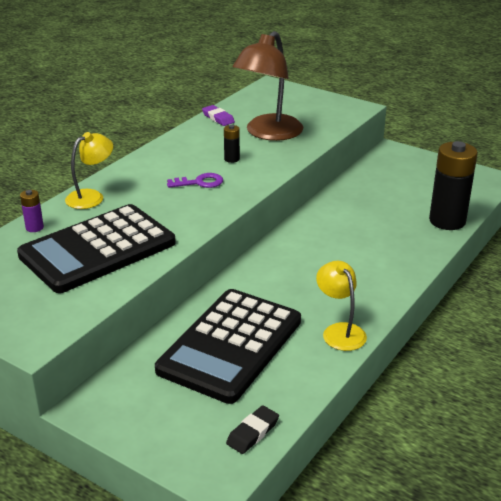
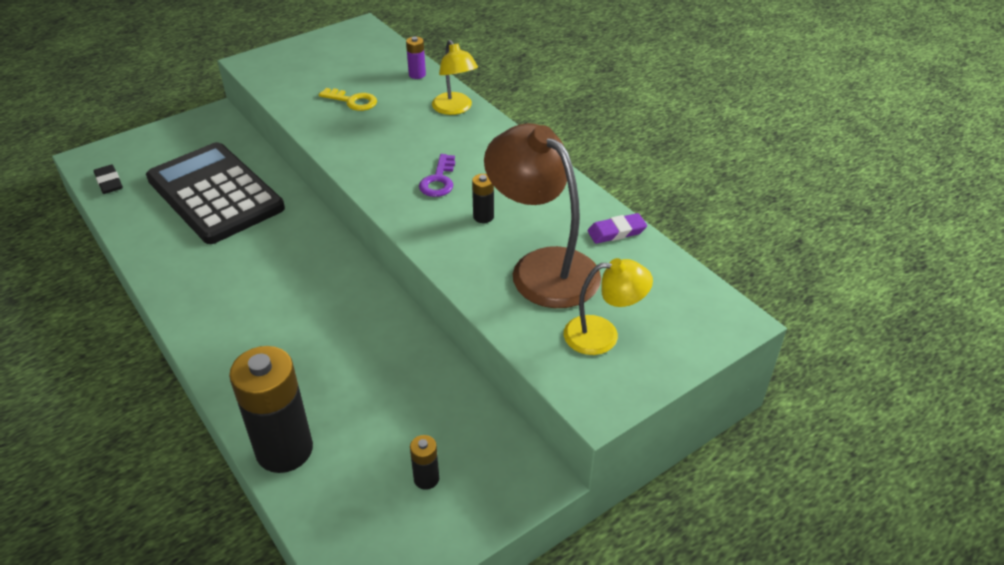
camera: 110 degrees right, 10 degrees up
(98, 249) = (353, 101): black calculator -> yellow key
(340, 331) = (170, 265): yellow lamp -> yellow lamp (603, 335)
(420, 176) = (426, 479): none -> black battery

